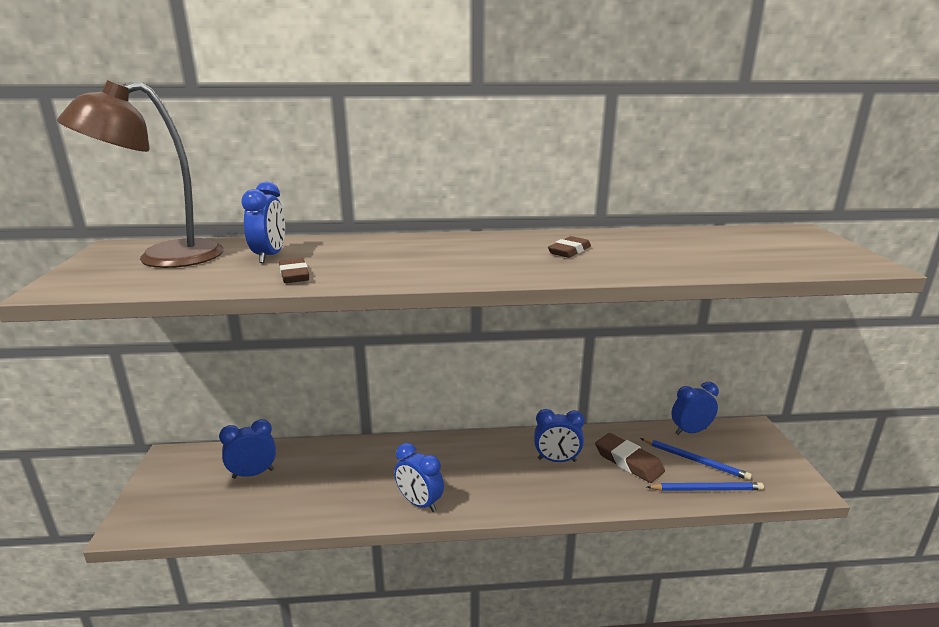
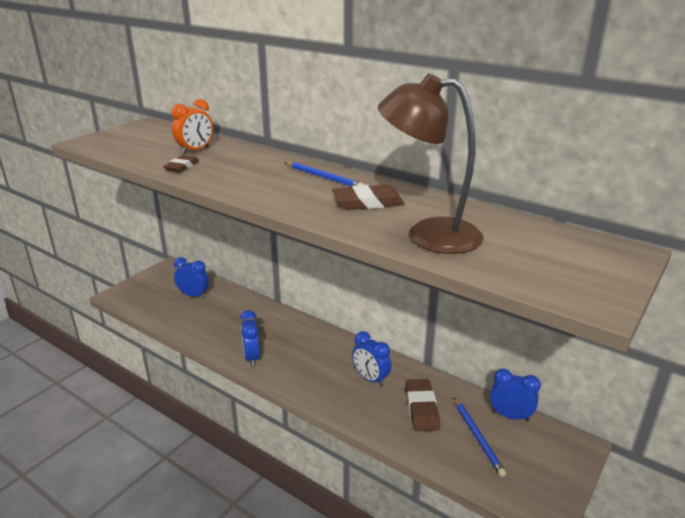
camera: 40 degrees right, 5 degrees up
(163, 258) = (150, 137): brown lamp -> brown lamp (428, 235)
(270, 256) = (195, 151): blue clock -> orange clock
(569, 251) = (368, 203): brown eraser -> brown eraser, size x1.52
(706, 489) = (452, 460): blue pencil -> blue pencil (323, 177)

